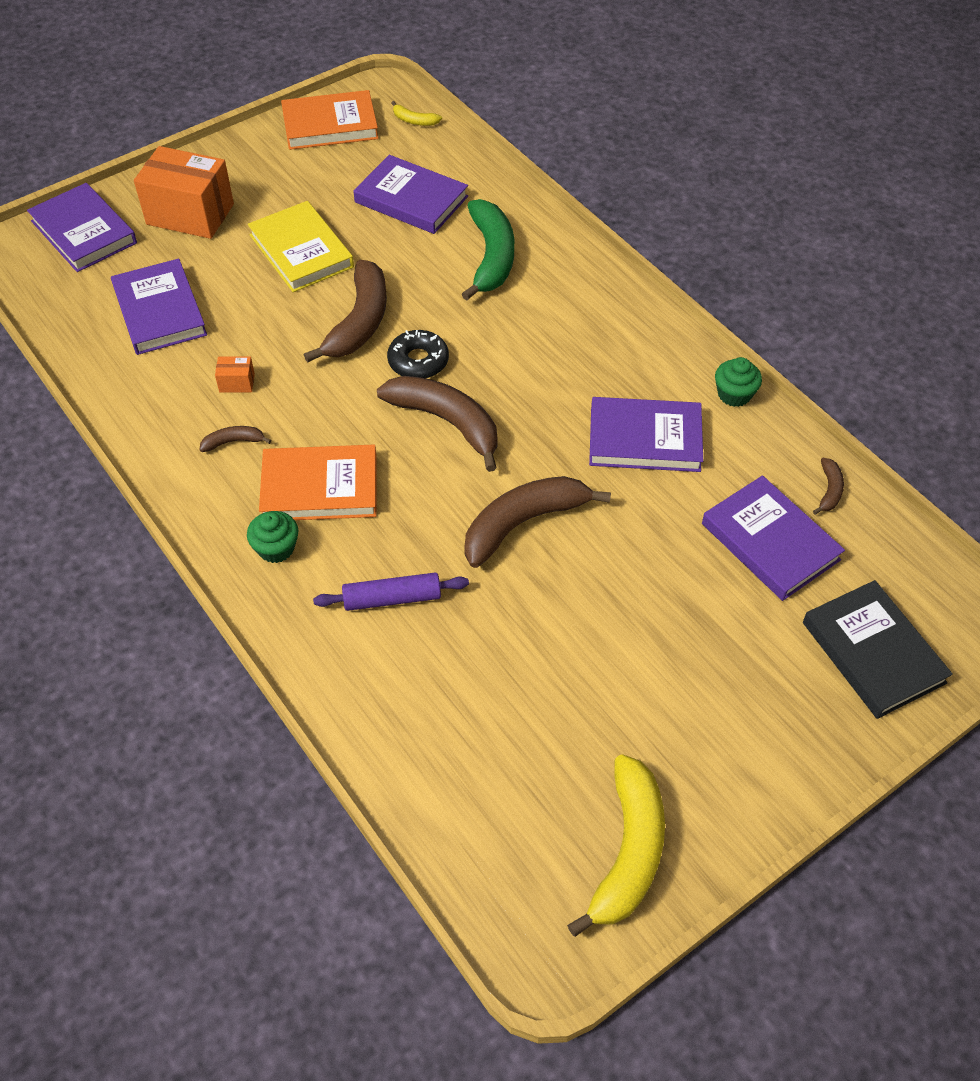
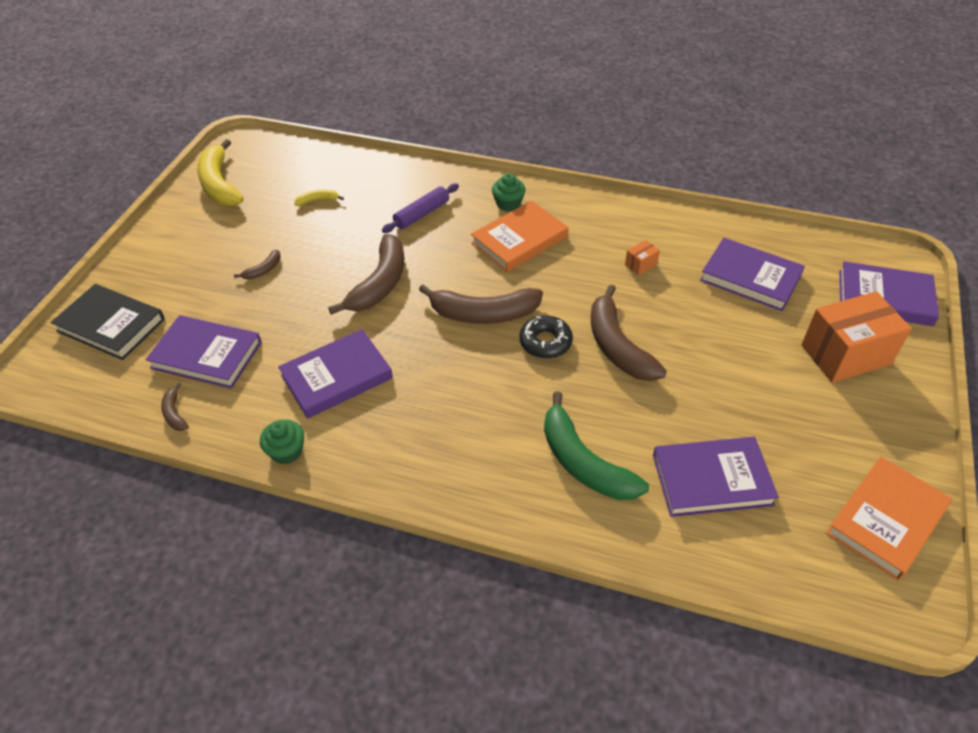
camera: 145 degrees right, 5 degrees down
(233, 442) = (597, 235): brown banana -> brown banana (263, 270)
(301, 251) = (728, 375): yellow book -> none
(414, 120) = (827, 584): yellow banana -> yellow banana (318, 200)

